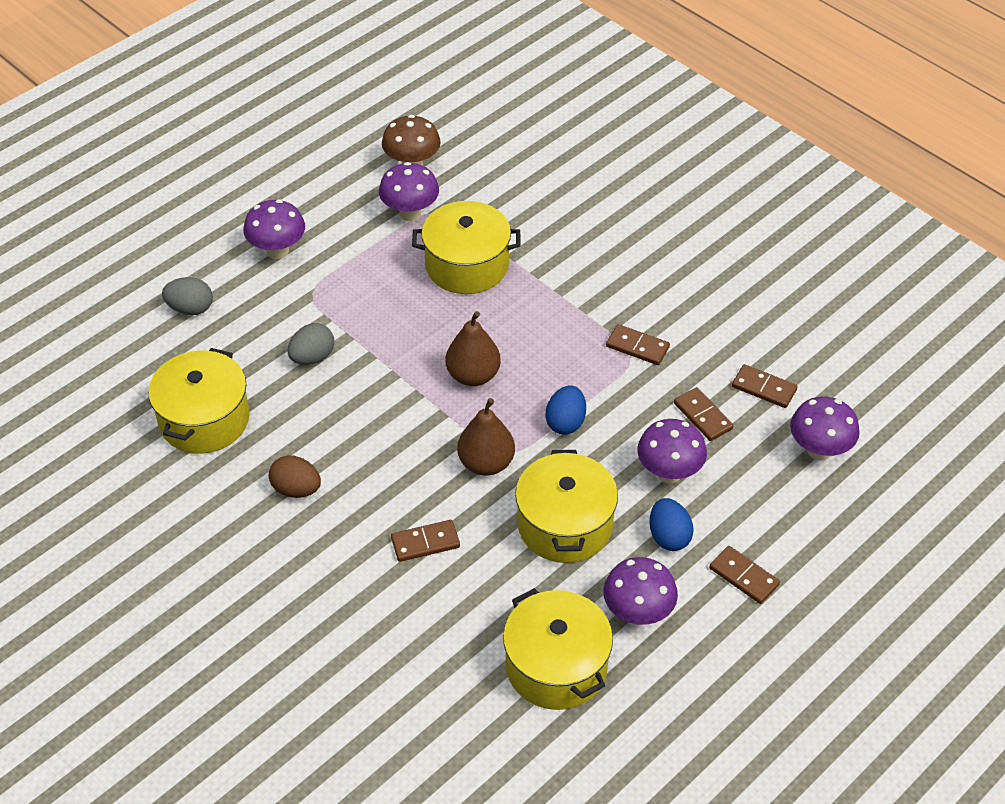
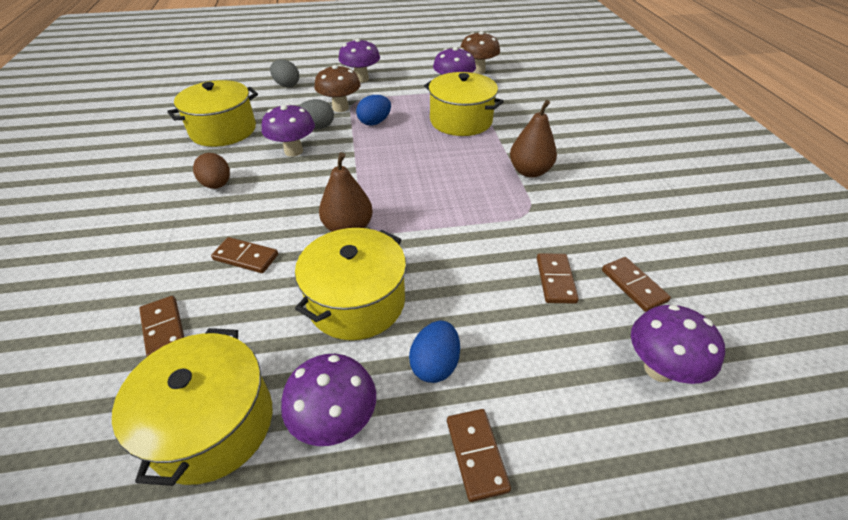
camera: 35 degrees right, 5 degrees down
(306, 314) = (340, 108): none -> brown mushroom
(473, 375) = (400, 174): brown pear -> brown pear (529, 171)
(565, 422) = (434, 230): blue egg -> blue egg (374, 122)
(637, 347) = (539, 208): brown domino -> brown domino (164, 328)
(669, 473) = (485, 309): purple mushroom -> purple mushroom (293, 151)

